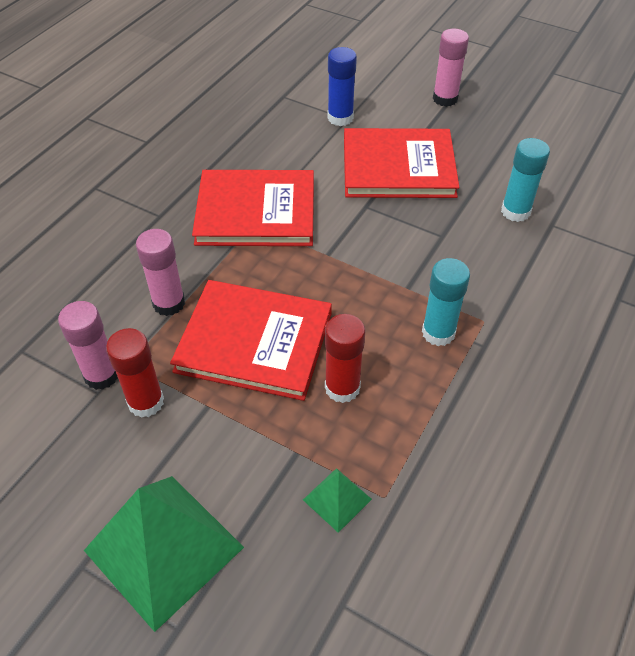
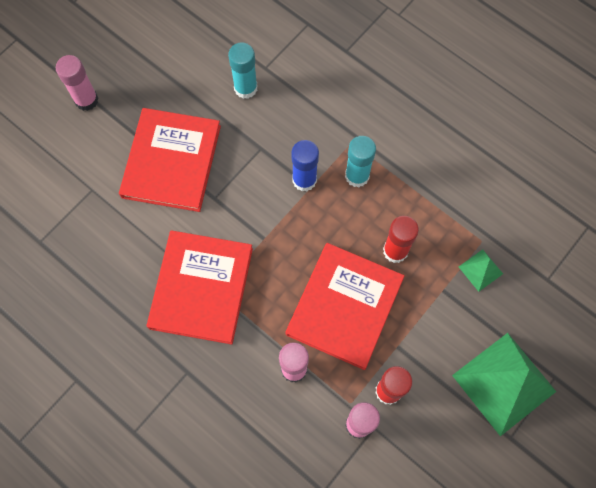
camera: 80 degrees left, 20 degrees up
(340, 118) = (89, 195): blue glue stick -> blue glue stick (304, 180)

